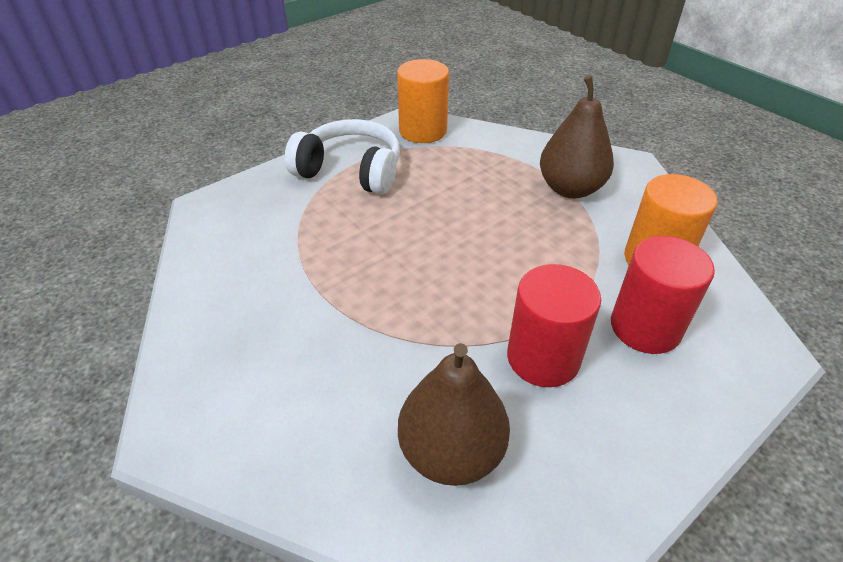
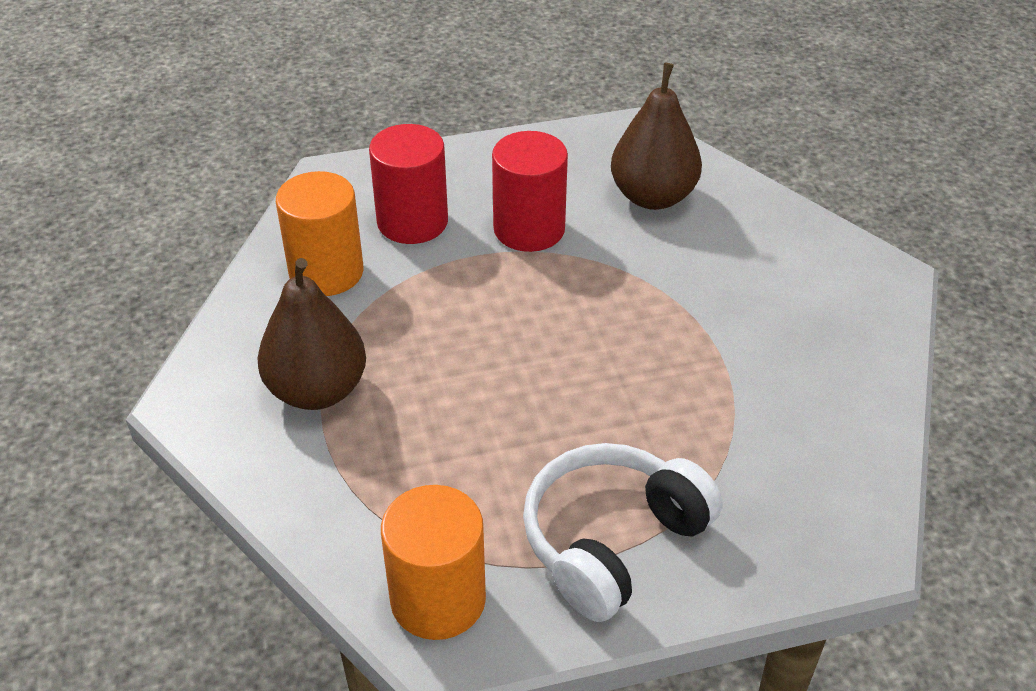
camera: 155 degrees left, 0 degrees up
(350, 171) = (612, 541): white headphones -> white headphones turned 90 degrees clockwise

